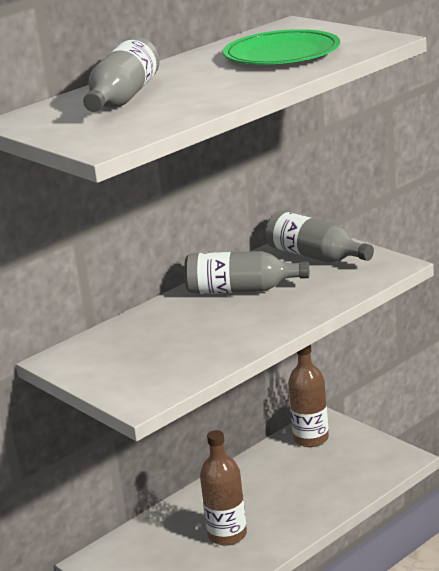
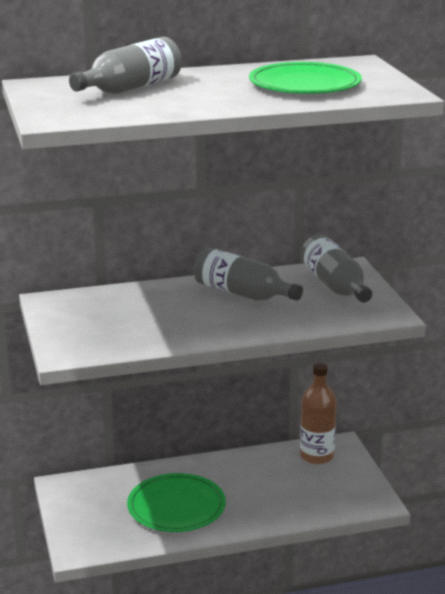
camera: 25 degrees right, 0 degrees up
(227, 535) = (176, 507): brown bottle -> green plate

